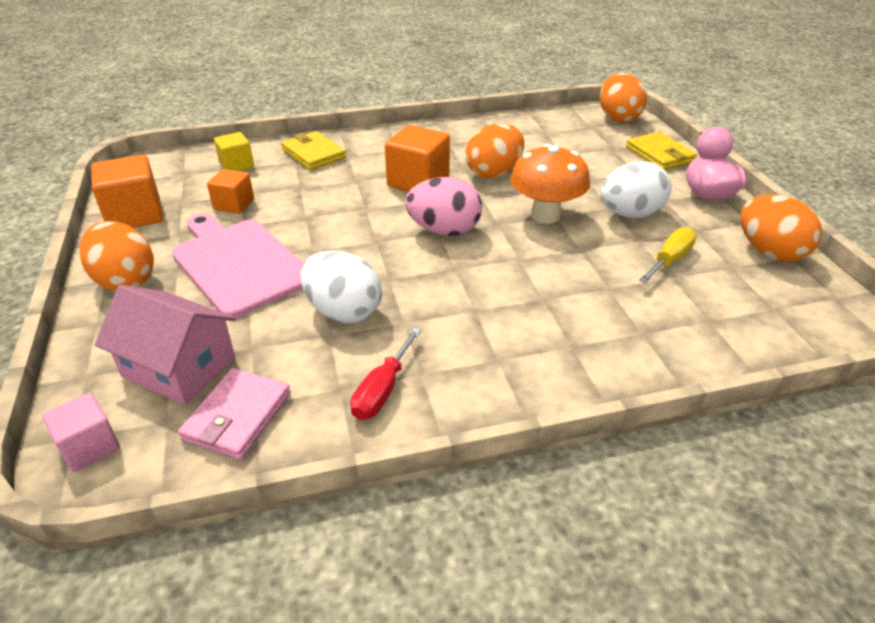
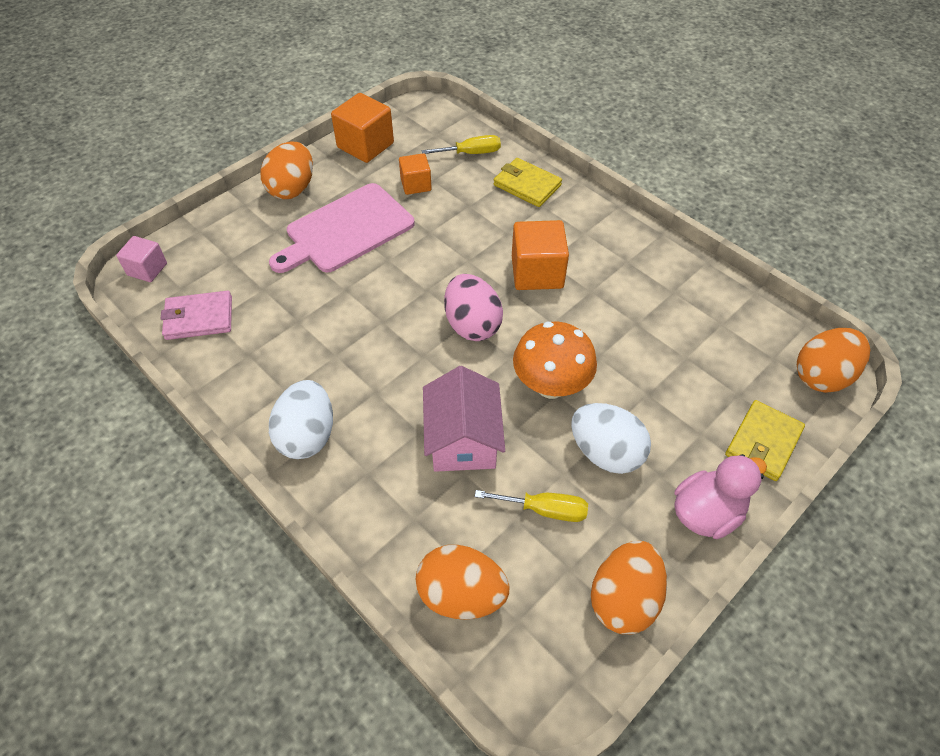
camera: 60 degrees right, 15 degrees up
(179, 367) = (226, 266): pink house -> pink house (463, 439)
(236, 165) = (471, 153): yellow cube -> yellow screwdriver
(238, 263) = (345, 230): pink cutting board -> pink cutting board turned 150 degrees counterclockwise
(313, 154) = (527, 185): yellow wallet -> yellow wallet turned 75 degrees counterclockwise
(343, 312) = (327, 315): white egg -> white egg (307, 435)
(382, 390) = (258, 377): red screwdriver -> none
(494, 173) = (598, 317): orange egg -> orange egg (461, 594)

